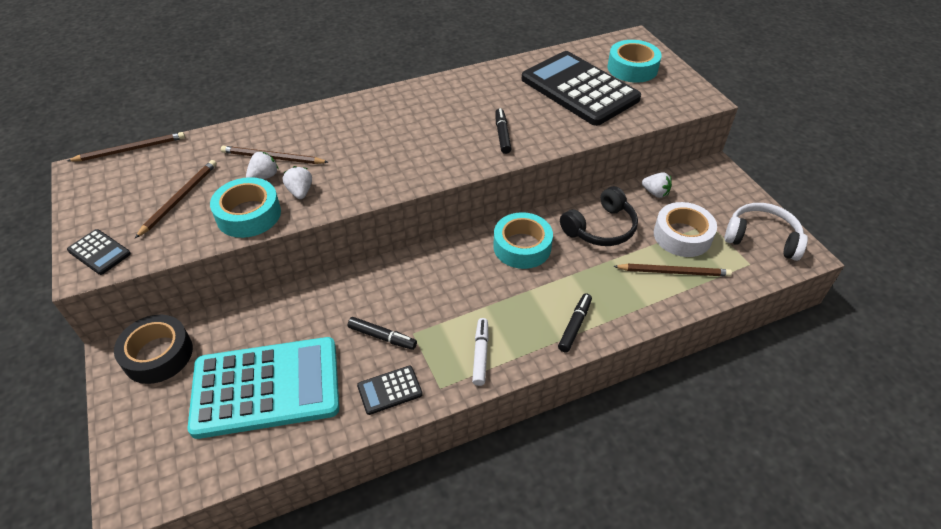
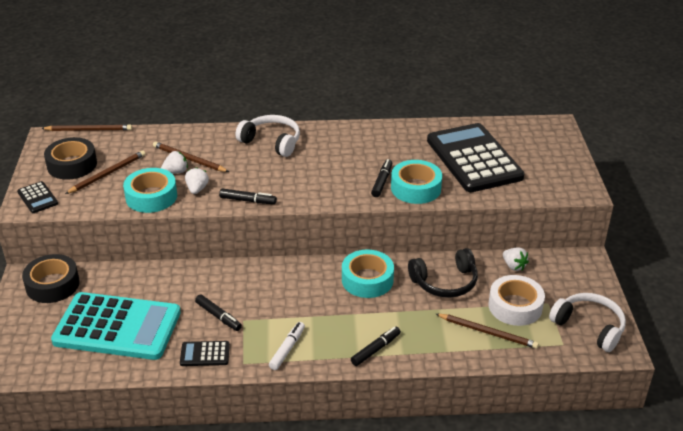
camera: 20 degrees right, 10 degrees down
(127, 198) = (72, 165): none -> black tape
(358, 117) = (271, 142): none -> white headphones
(367, 191) = (248, 200): none -> black marker
(632, 68) = (535, 151): turquoise tape -> turquoise tape (416, 188)

